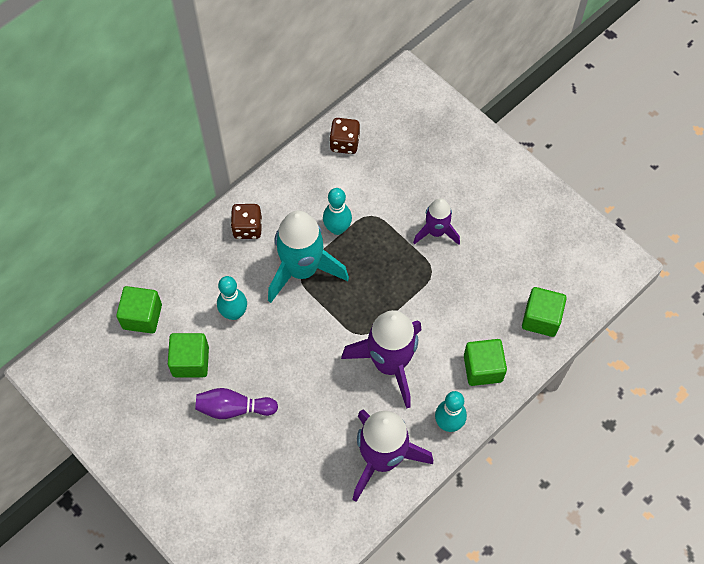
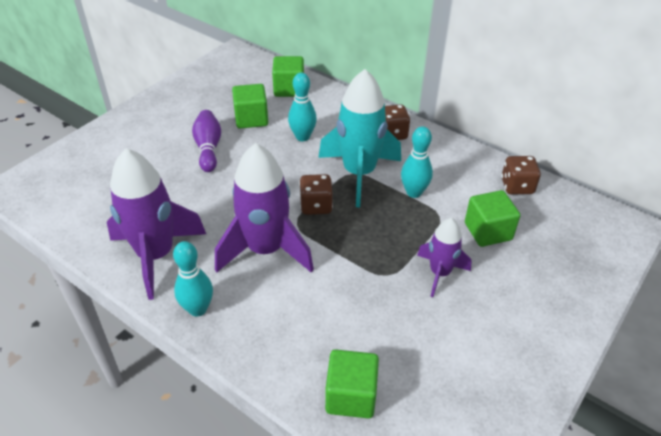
camera: 80 degrees right, 20 degrees down
(340, 314) = (316, 206): none -> brown dice
(483, 368) = (270, 336): green cube -> green cube (488, 231)

